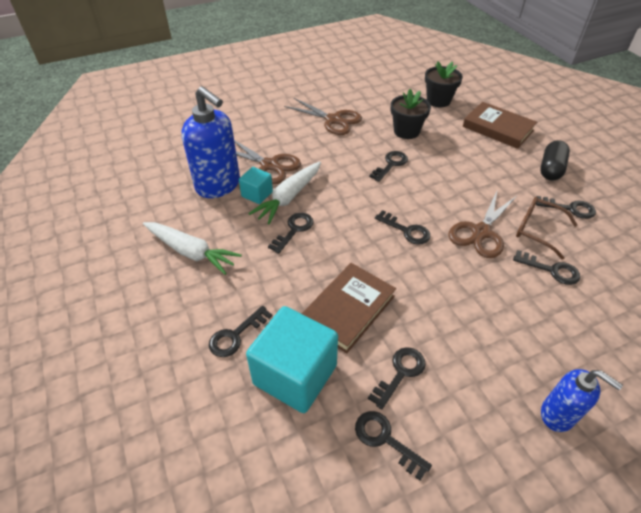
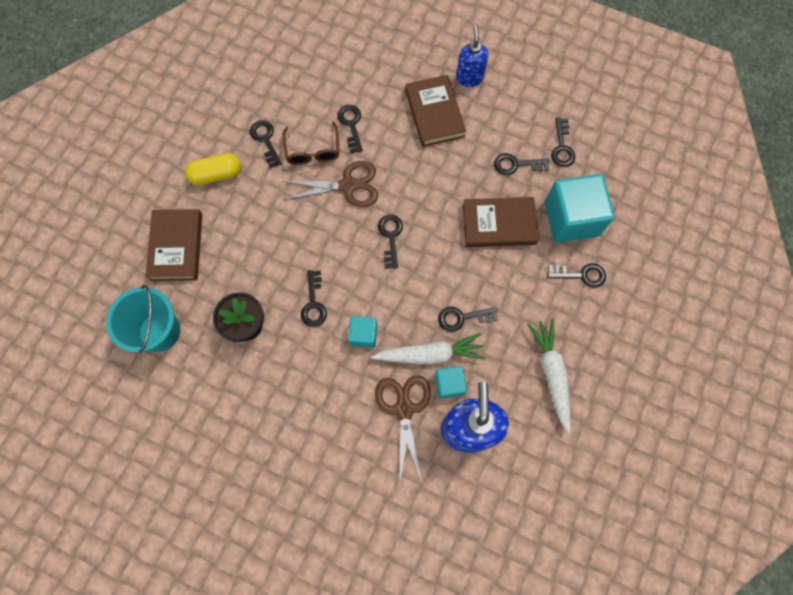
camera: 130 degrees left, 25 degrees up
(333, 120) = (281, 411): brown scissors -> none
(341, 175) = (363, 334): none -> turquoise cube
(391, 164) = (313, 304): black key -> black key turned 90 degrees counterclockwise
(438, 101) = (159, 331): black flower pot -> turquoise bucket
(523, 344) = (434, 113): none -> brown book
(551, 169) = (216, 174): black capsule -> yellow capsule

